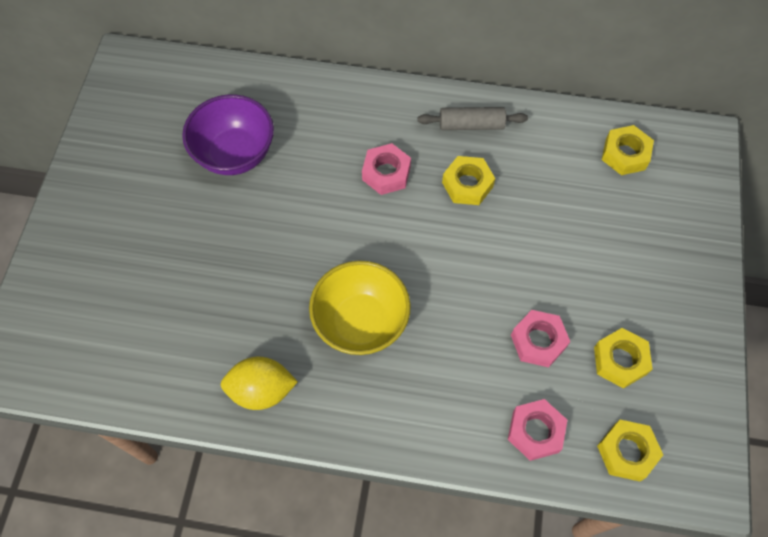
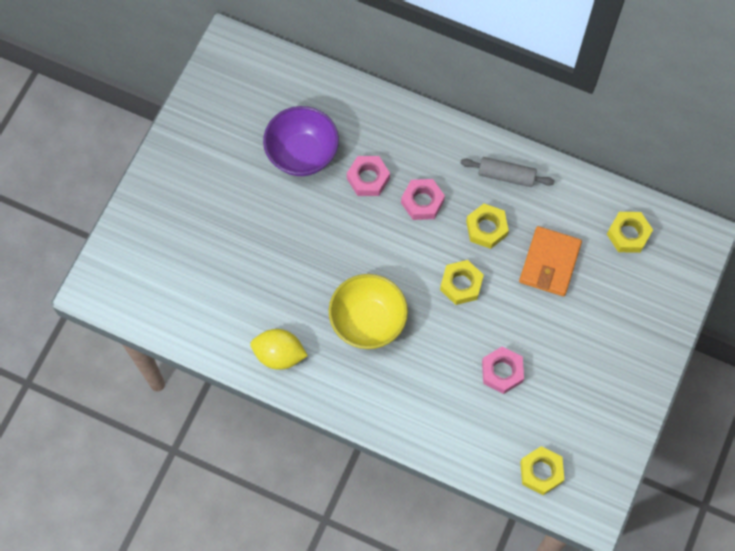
camera: 15 degrees right, 5 degrees up
(535, 432) = (477, 439): pink nut -> pink nut (368, 178)
(550, 204) = (549, 263): none -> orange wallet
(620, 361) = (561, 403): yellow nut -> yellow nut (461, 284)

